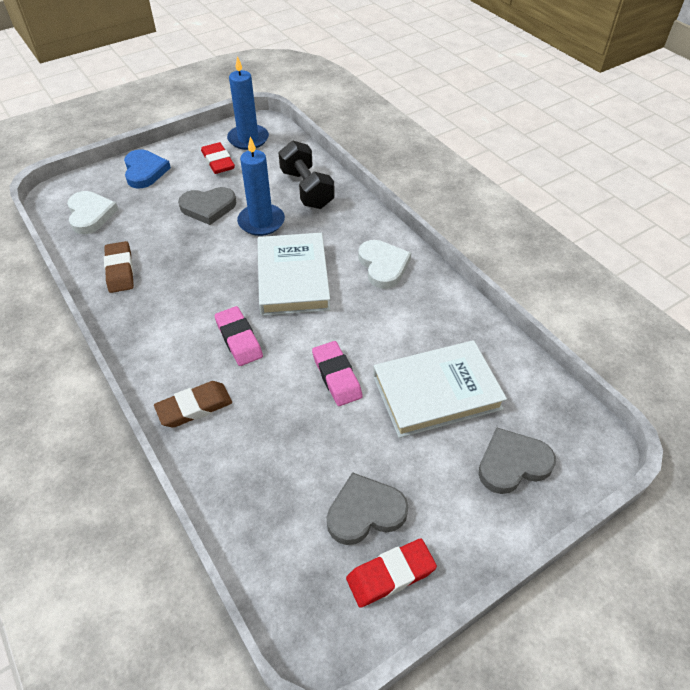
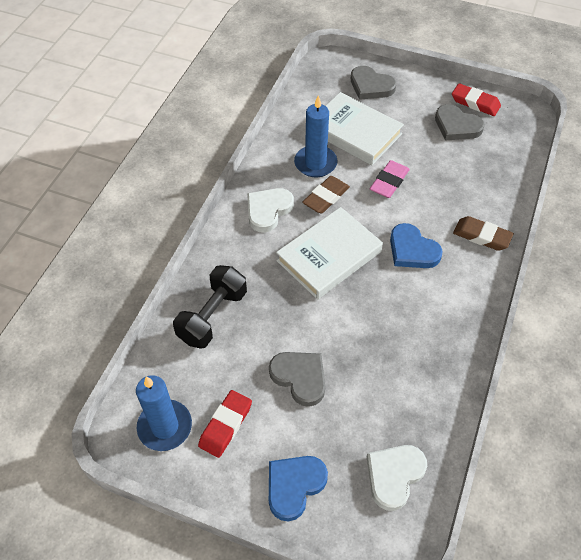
camera: 125 degrees left, 5 degrees up
(120, 270) = (429, 382): brown eraser -> brown eraser (326, 197)
(239, 339) = (412, 250): pink eraser -> blue heart
(261, 222) = (284, 321): blue candle -> blue candle (315, 163)

